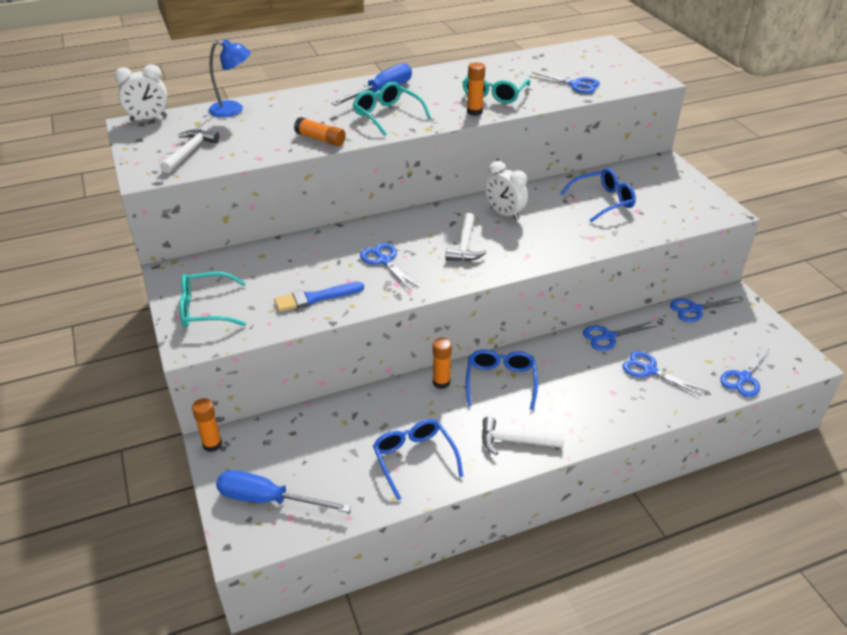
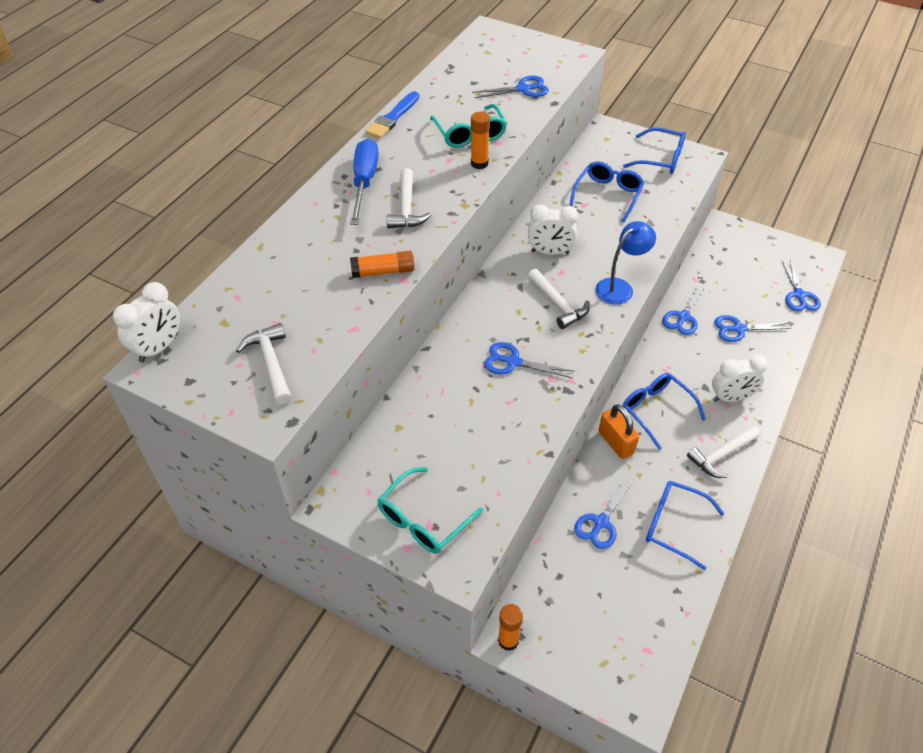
camera: 40 degrees left, 10 degrees up
(233, 110) = (241, 284): blue lamp -> blue lamp (620, 287)
(268, 499) = (613, 650): blue screwdriver -> none
(316, 298) = (504, 439): blue brush -> blue brush (393, 117)
(387, 115) = (406, 208): turquoise glasses -> white hammer
(441, 382) = (616, 442): orange glue stick -> orange padlock
(576, 410) = (731, 397): none -> white clock
(685, 198) = (661, 159): none -> blue glasses
(695, 309) = (712, 254): blue scissors -> blue scissors (601, 522)

